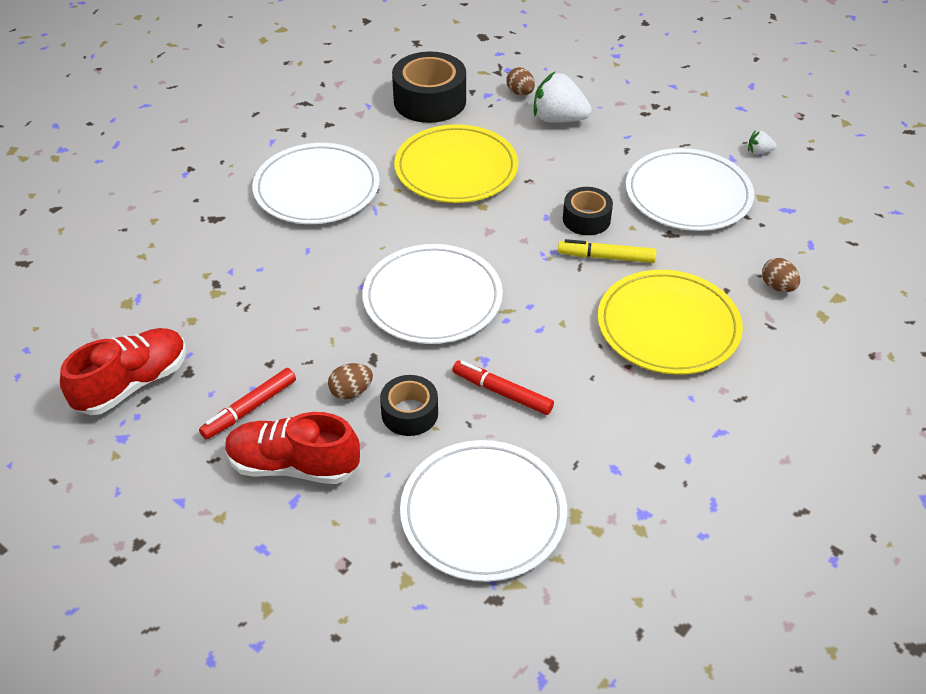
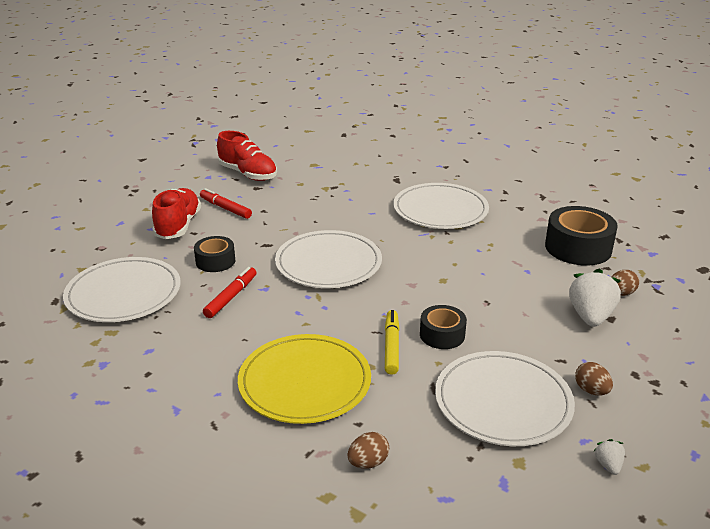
camera: 85 degrees right, 15 degrees down
(351, 392) = (236, 239): brown egg -> brown egg (591, 390)
(456, 168) = (488, 265): yellow plate -> none

